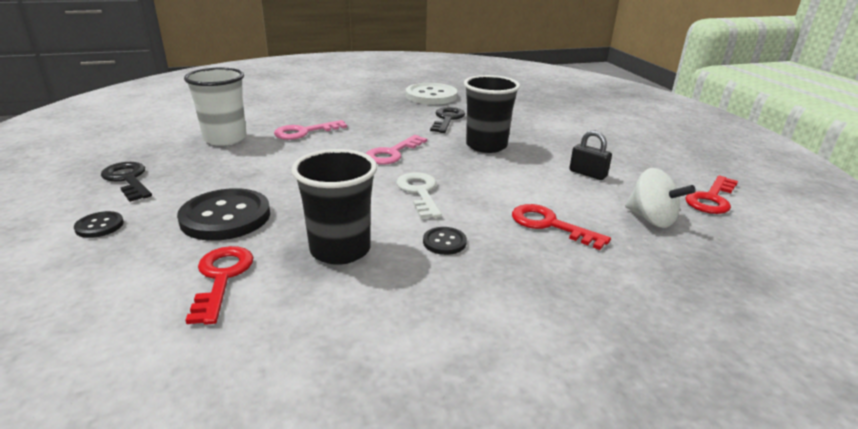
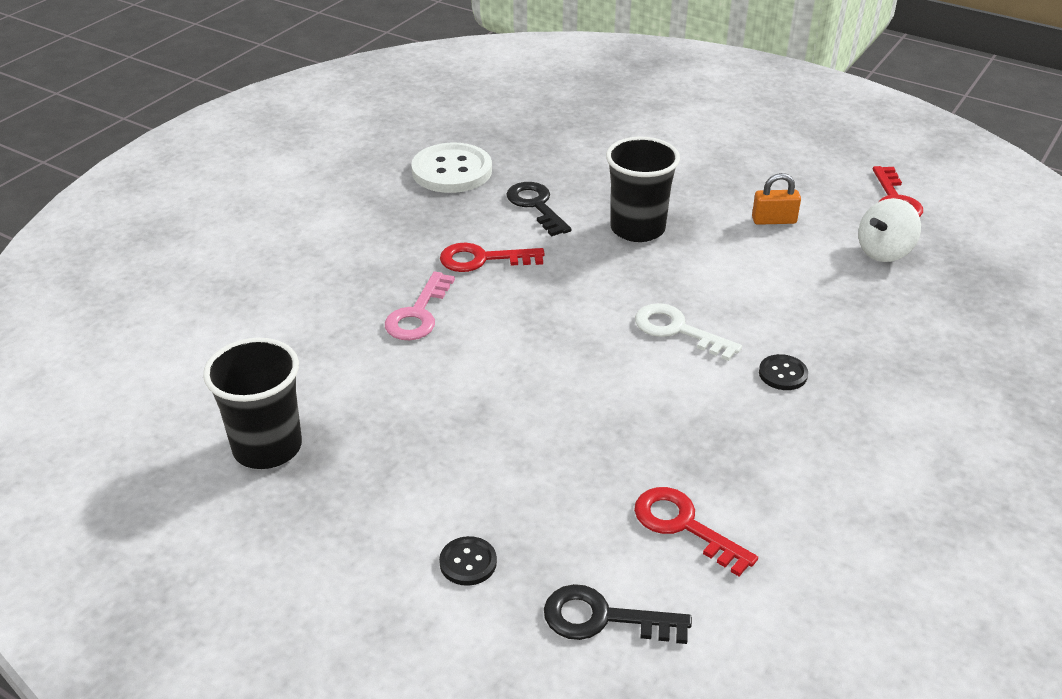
camera: 40 degrees left, 10 degrees up
(128, 179) = (365, 499): black key -> black key (603, 618)
(225, 138) = (346, 378): white cup -> none
(225, 217) = (564, 471): black button -> none
(340, 250) = (722, 436): black cup -> black cup (267, 447)
(392, 153) = (568, 292): pink key -> none
(550, 225) = (827, 304): red key -> red key (482, 259)
(587, 174) = (774, 220): black padlock -> orange padlock
(651, 219) = (884, 252): white spinning top -> white spinning top turned 135 degrees clockwise

